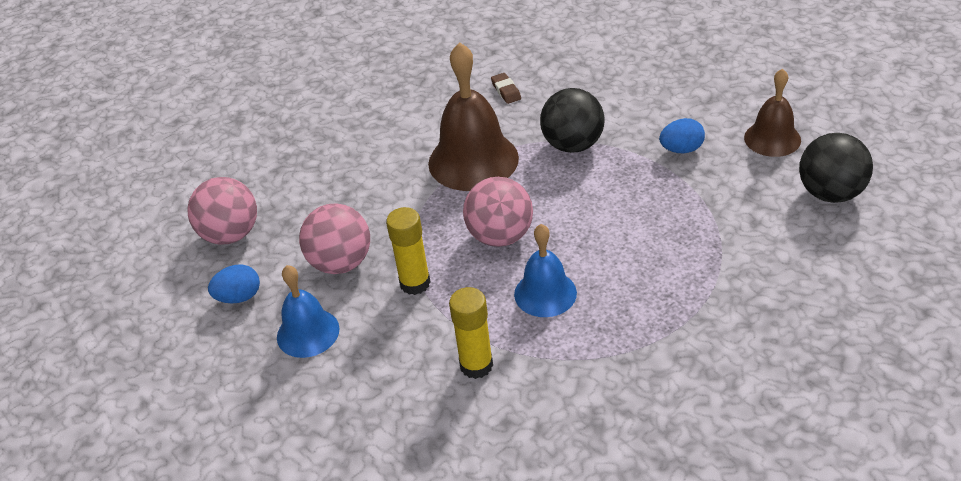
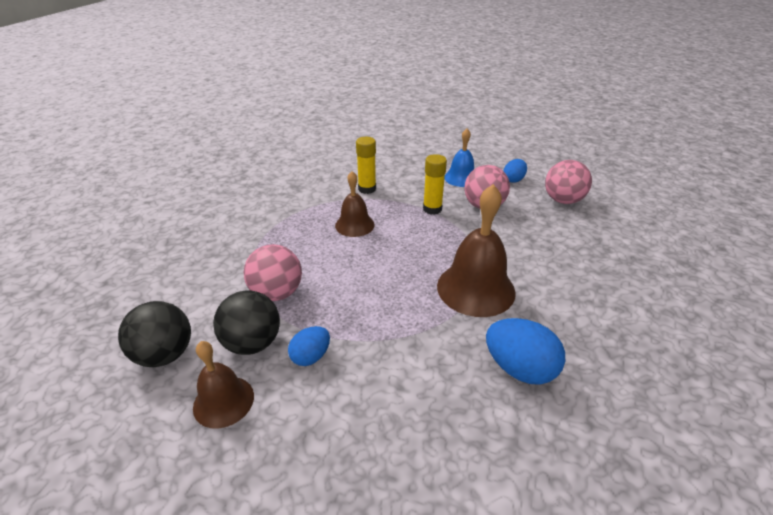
camera: 145 degrees right, 5 degrees down
(500, 236) = (406, 245): pink ball -> pink ball (277, 293)
(506, 91) = (519, 368): brown eraser -> blue egg
(545, 293) = (354, 225): blue bell -> brown bell
(573, 145) = (409, 328): black ball -> black ball (252, 343)

